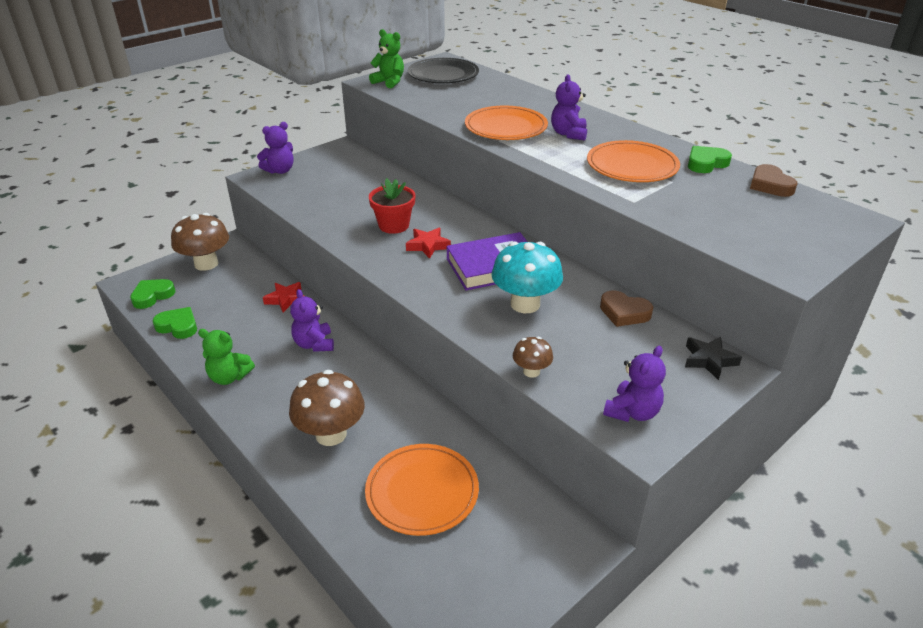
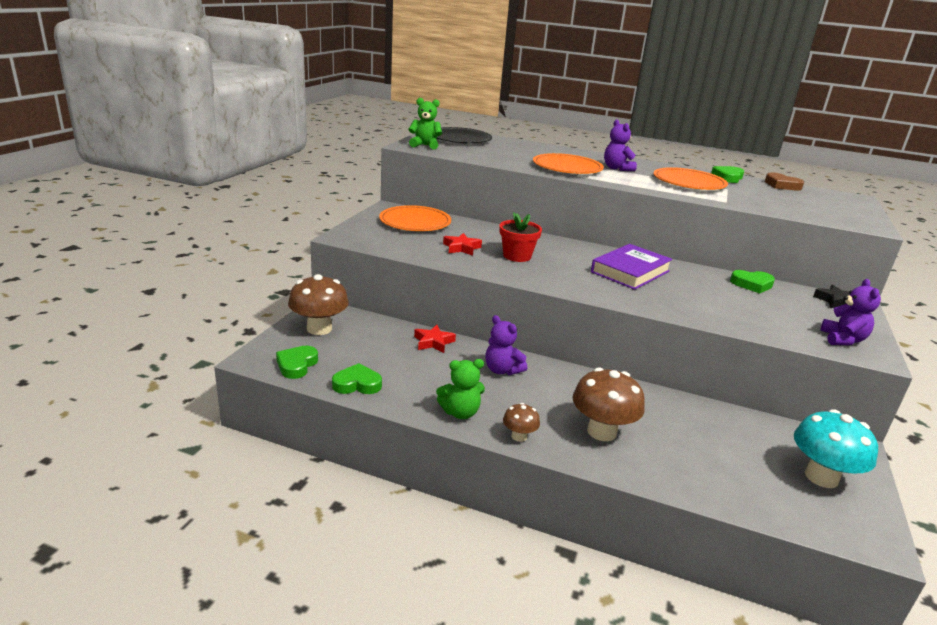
camera: 30 degrees left, 10 degrees down
(280, 170) = (359, 230): purple teddy bear -> none
(422, 492) = (718, 451): orange plate -> orange plate (415, 222)
(428, 246) = (563, 265): red star -> red star (461, 248)
(525, 304) = (686, 291): turquoise mushroom -> turquoise mushroom (821, 477)
(531, 371) = (752, 330): brown mushroom -> brown mushroom (519, 436)
(624, 312) = (752, 284): brown heart -> green heart

